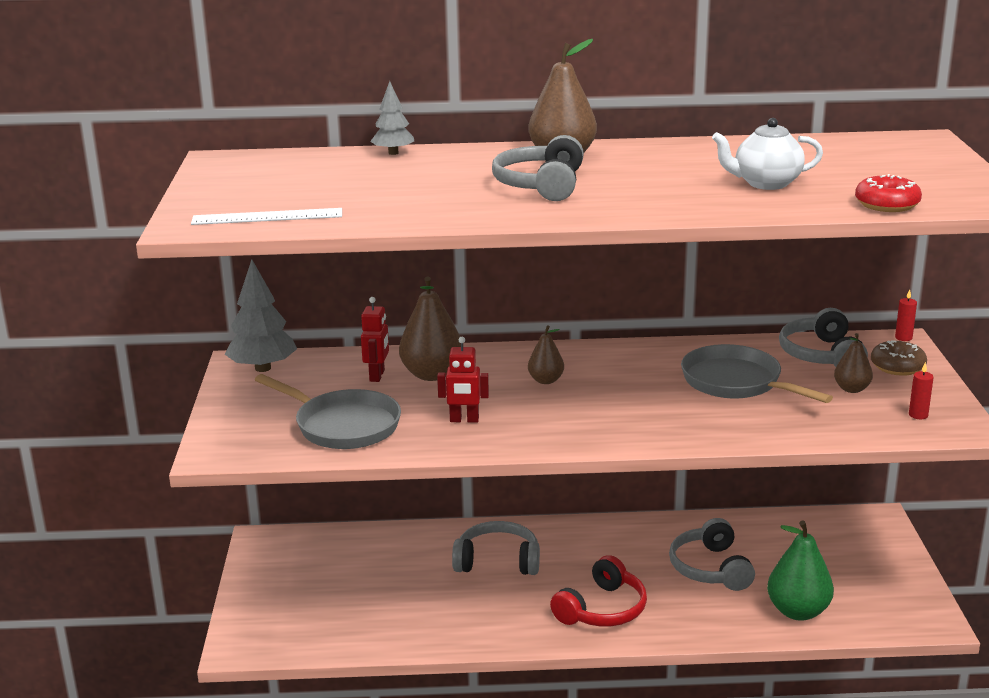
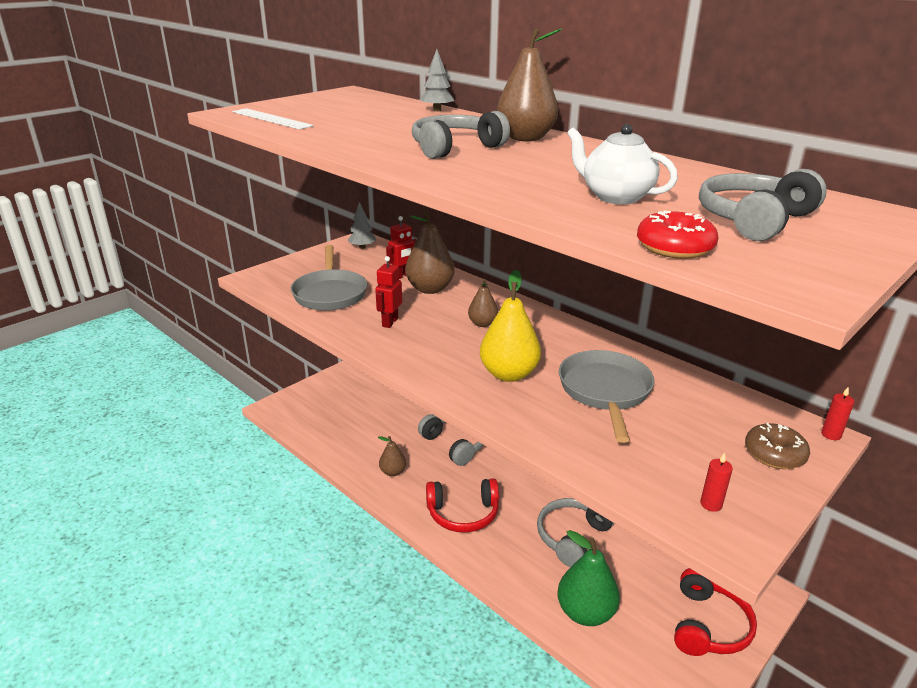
camera: 45 degrees right, 5 degrees up
(263, 368) = (362, 247): grey tree -> grey tree, size x0.59
(464, 420) = (390, 322): red robot -> red robot turned 60 degrees clockwise
(649, 407) = (509, 374): none -> yellow pear
(821, 355) = (719, 409): grey headphones -> grey headphones (754, 220)
(851, 389) = (691, 448): brown pear -> brown pear (393, 472)
(876, 564) = (708, 625): none -> red headphones

